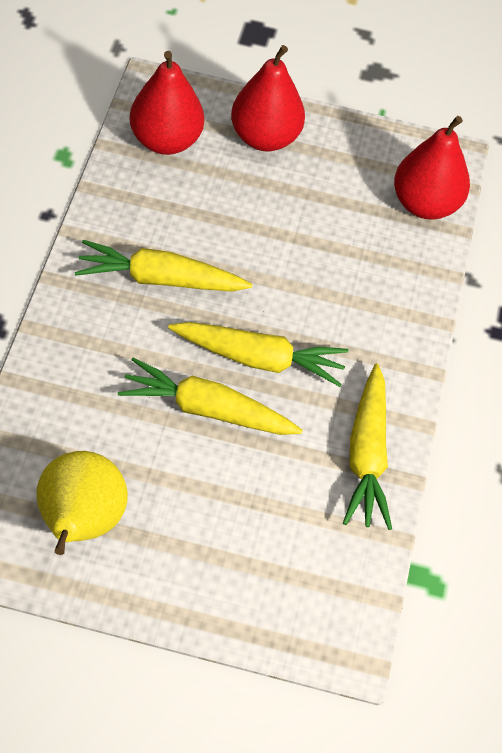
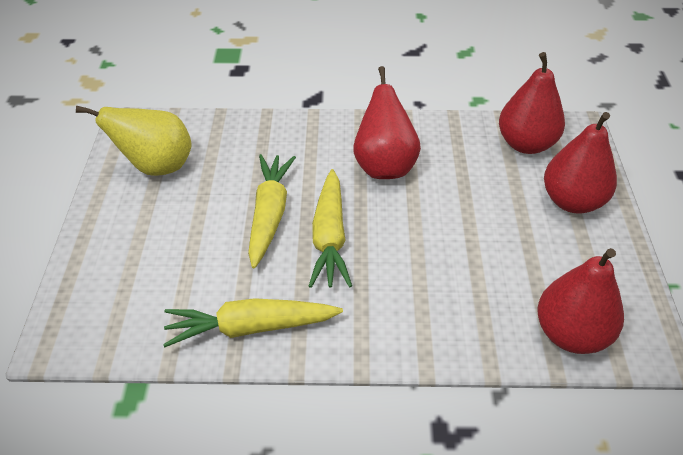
camera: 85 degrees right, 10 degrees down
(159, 279) = (384, 166): yellow carrot -> red pear

